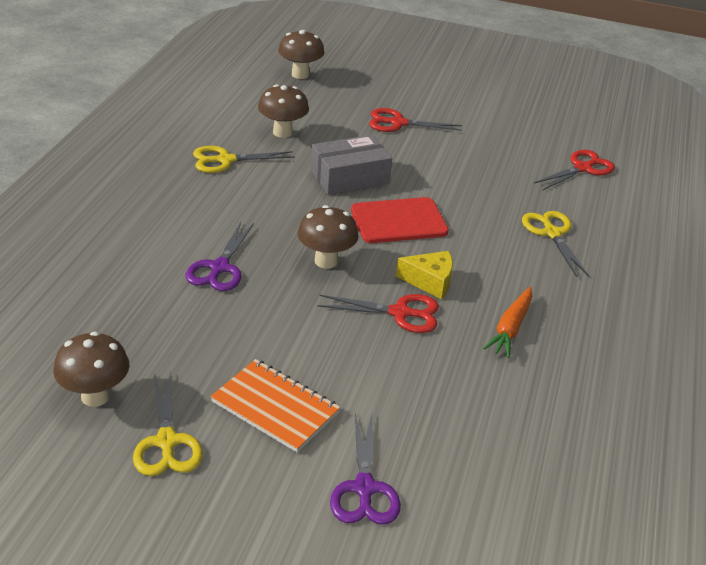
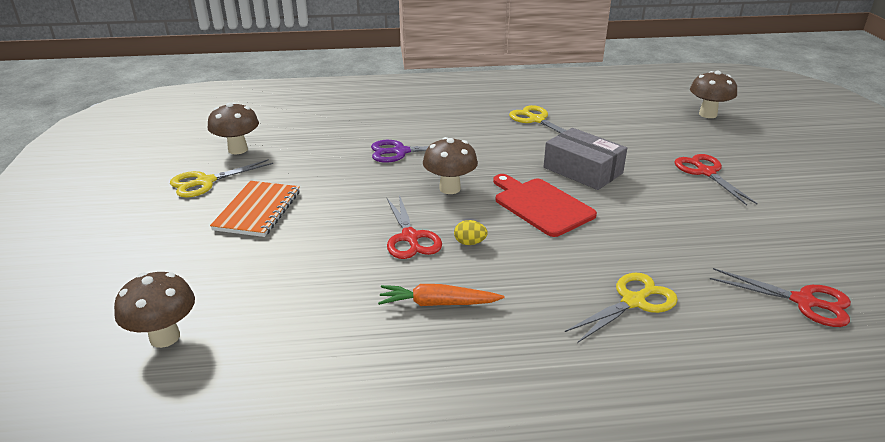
camera: 70 degrees right, 5 degrees down
(282, 132) = (607, 129): brown mushroom -> brown mushroom (165, 337)
(364, 488) = (184, 268): purple scissors -> none
(430, 281) = (470, 243): yellow cheese -> yellow egg

